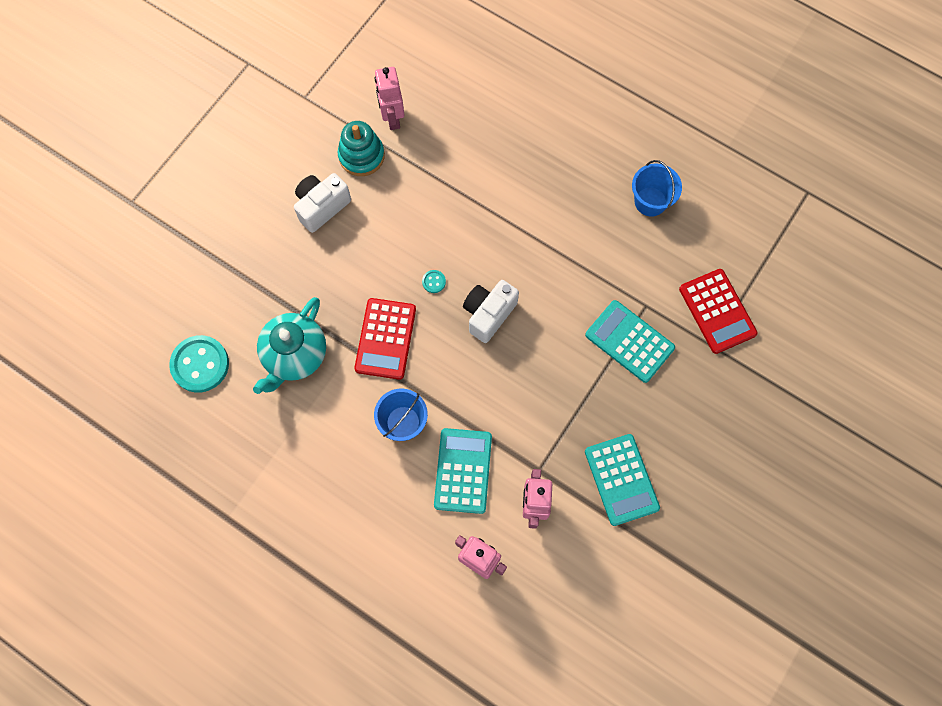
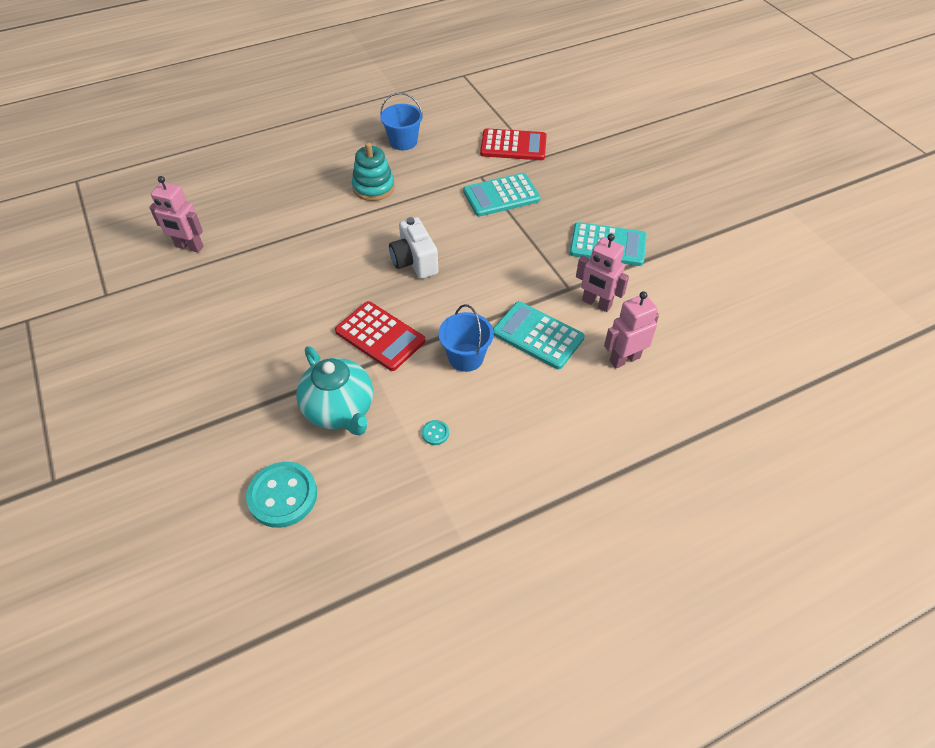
camera: 60 degrees left, 20 degrees down
(322, 207) = (218, 327): white camera -> none
(361, 156) = (201, 280): turquoise stacking toy -> turquoise stacking toy (373, 187)
(434, 282) = (357, 283): turquoise button -> turquoise button (435, 433)

